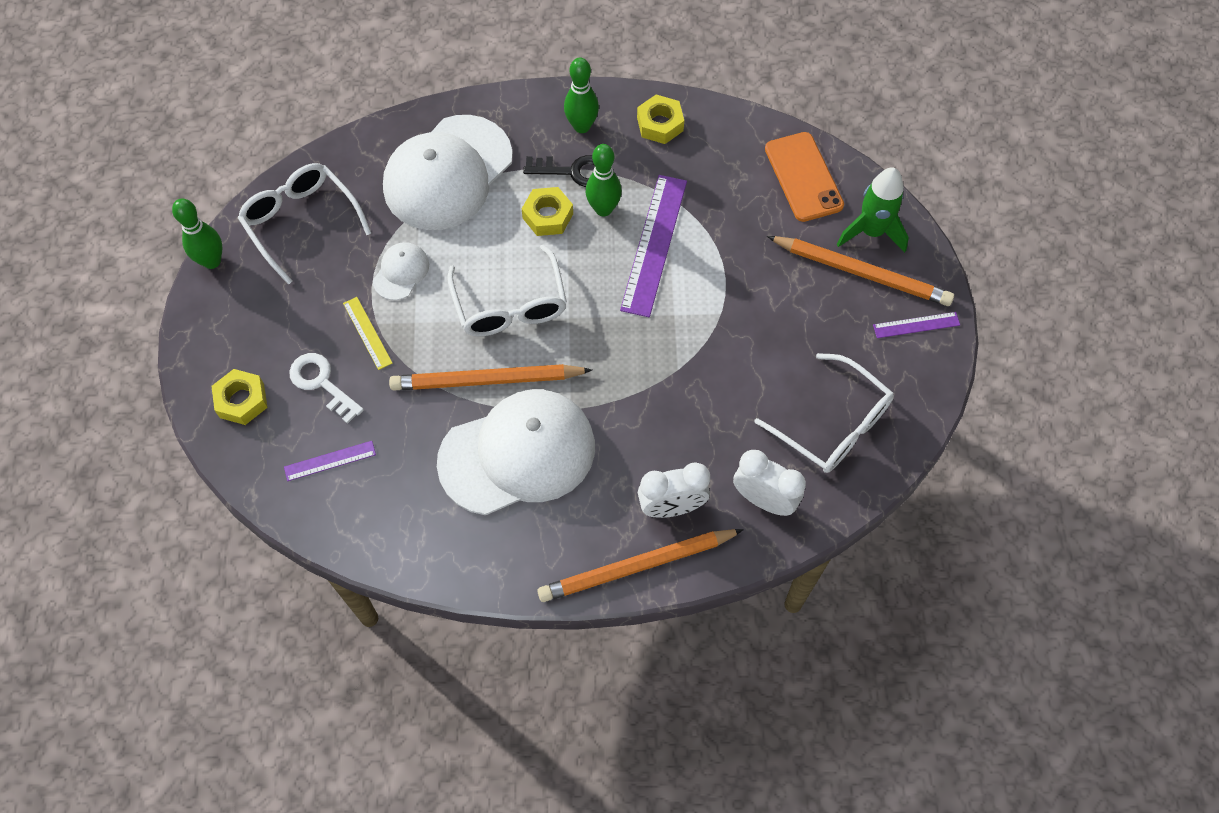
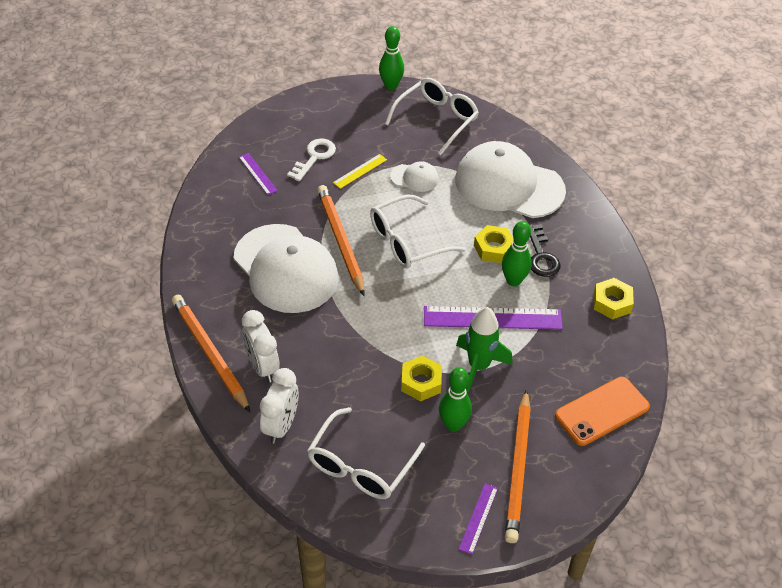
camera: 75 degrees right, 15 degrees down
(242, 400) = (291, 123): yellow nut -> yellow nut (421, 382)
(581, 126) = (586, 253): green bowling pin -> green bowling pin (453, 425)
(871, 232) = (564, 471): green rocket -> green rocket (478, 366)
(916, 325) = (478, 518): purple ruler -> purple ruler turned 45 degrees clockwise

